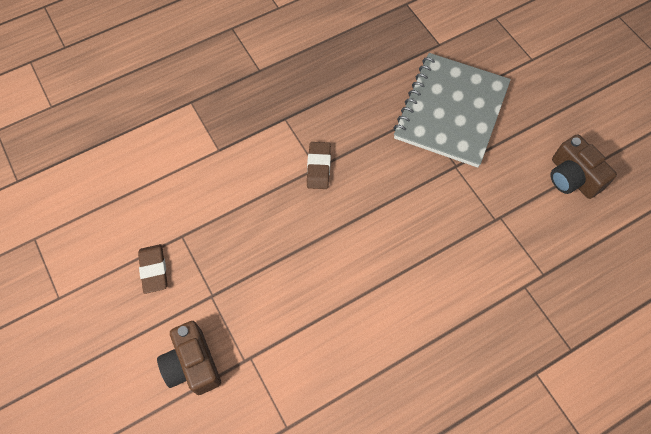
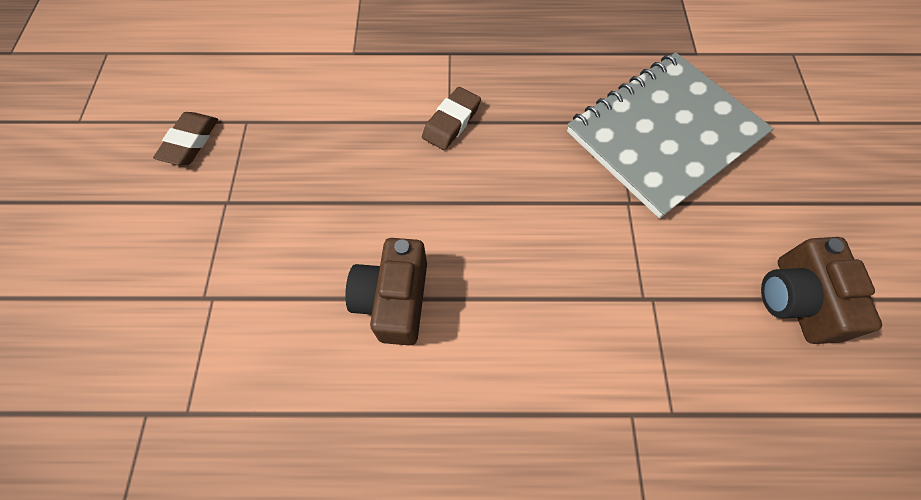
camera: 30 degrees right, 0 degrees up
(192, 364) = (145, 268): brown camera -> brown camera (394, 300)

